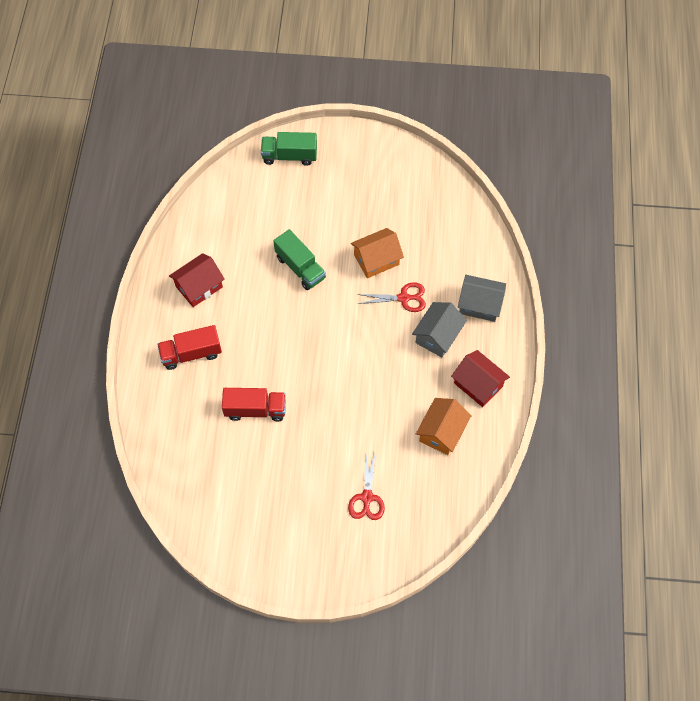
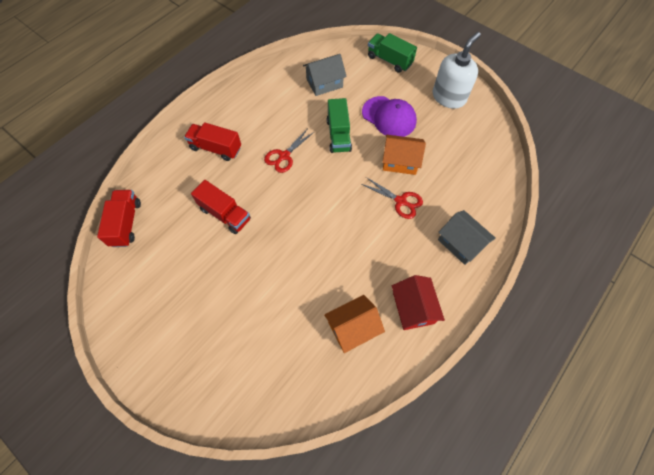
camera: 35 degrees right, 0 degrees up
(169, 477) = (126, 223): none -> red truck
(199, 287) = (259, 108): red house -> none
(334, 220) = (389, 117): none -> purple cap
(367, 497) = (250, 341): red scissors -> red scissors (284, 156)
(375, 165) = (448, 97): none -> white soap dispenser
(437, 336) = (407, 246): grey house -> grey house (324, 83)

